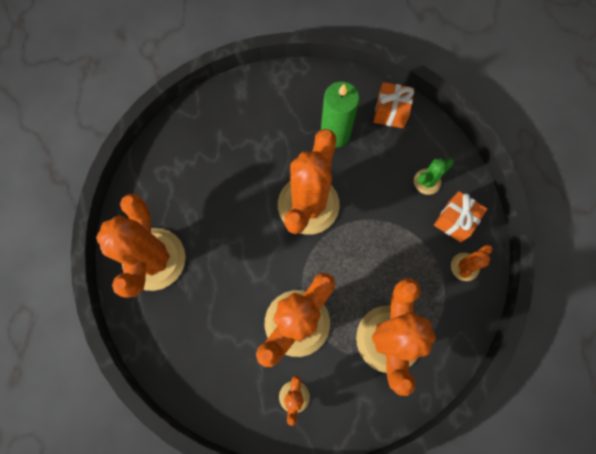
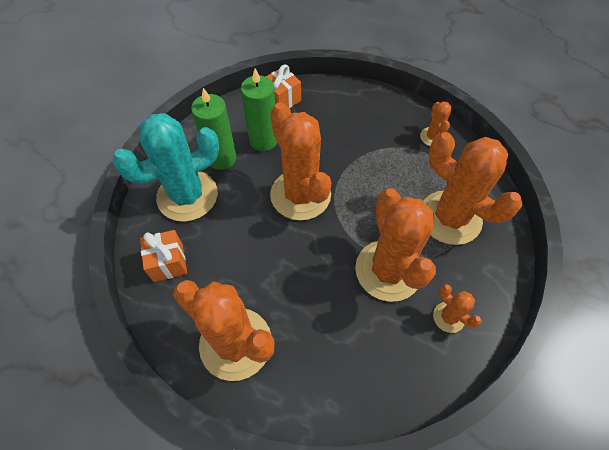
camera: 50 degrees left, 15 degrees down
(236, 124) = (187, 196): none -> turquoise cactus
(290, 118) = (222, 158): none -> green candle
(427, 181) = (352, 115): green cactus -> none
(455, 221) = (395, 120): orange gift -> orange gift (168, 262)

